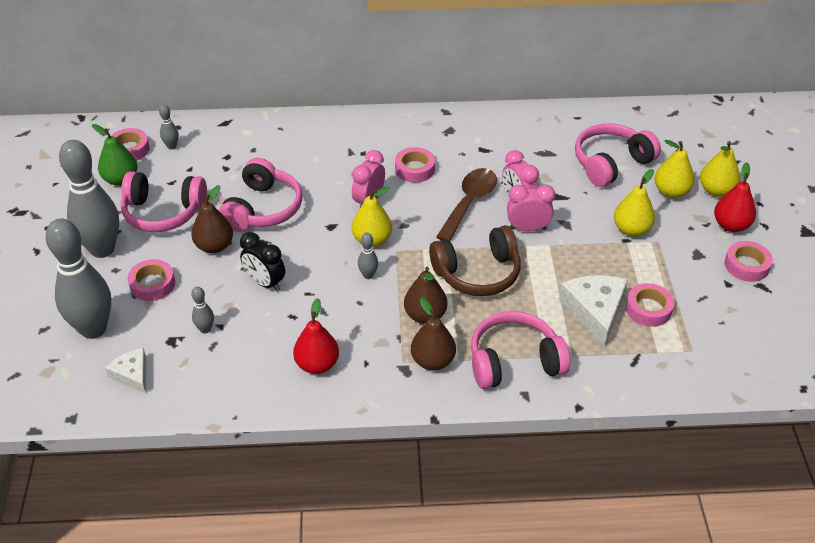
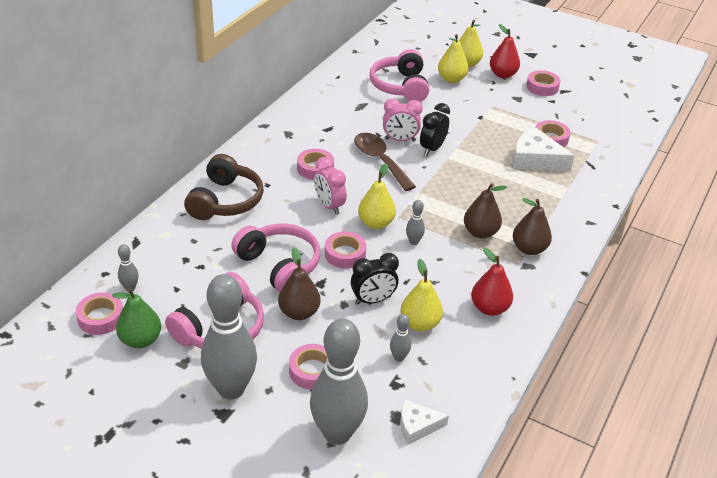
camera: 60 degrees left, 5 degrees down
(311, 240) = (345, 254): none -> pink tape
(477, 273) = (457, 190): brown headphones -> brown headphones (225, 201)
(514, 361) = (556, 213): pink headphones -> none
(527, 228) = (432, 149): pink clock -> black clock
(631, 229) = (472, 110): yellow pear -> yellow pear (420, 323)

